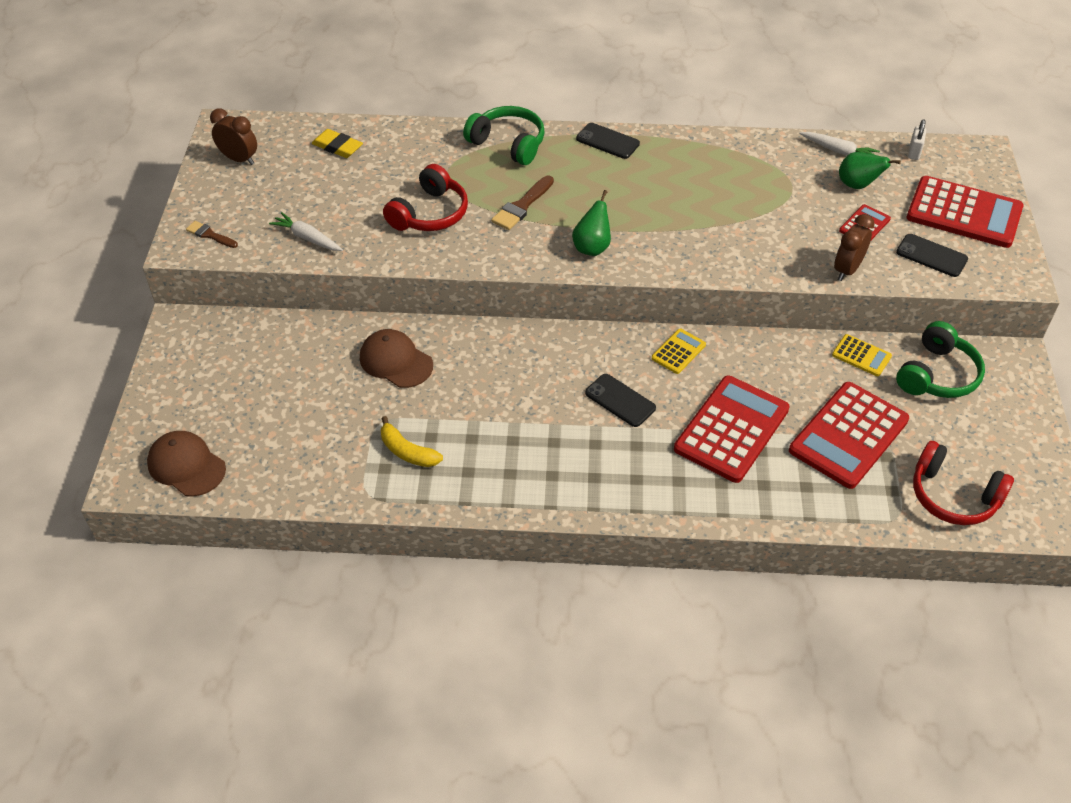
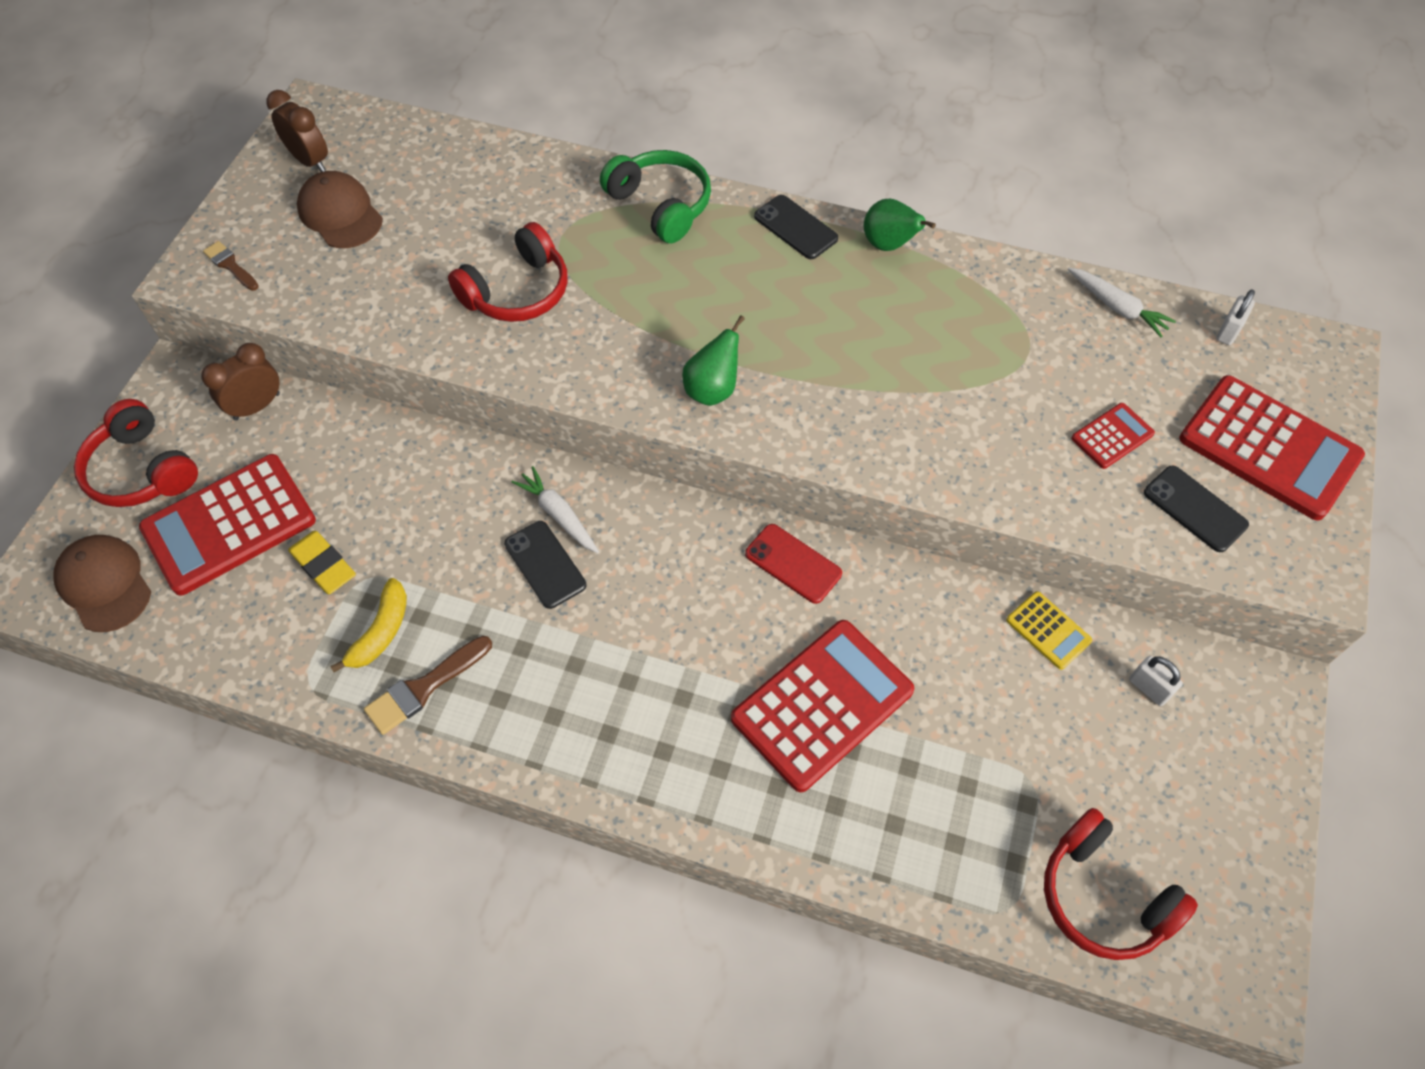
camera: 15 degrees right, 10 degrees up
(181, 389) = (142, 470): none -> red headphones
(307, 238) = (348, 295): white carrot -> white carrot (558, 515)
(337, 147) = (439, 166): yellow eraser -> yellow eraser (323, 565)
(396, 361) = (417, 491): brown cap -> brown cap (340, 214)
(407, 451) = (381, 632): yellow banana -> yellow banana turned 120 degrees counterclockwise
(522, 206) = (643, 305): brown brush -> brown brush (424, 687)
(620, 400) = (686, 621): black phone -> black phone (545, 564)
(678, 351) = (793, 563): yellow calculator -> red phone
(847, 270) = (1060, 504): brown clock -> brown clock (257, 406)
(848, 435) = (984, 756): red calculator -> red calculator (229, 524)
(858, 185) = (1125, 369): green pear -> green pear (889, 245)
(937, 375) = (1149, 688): green headphones -> white padlock

